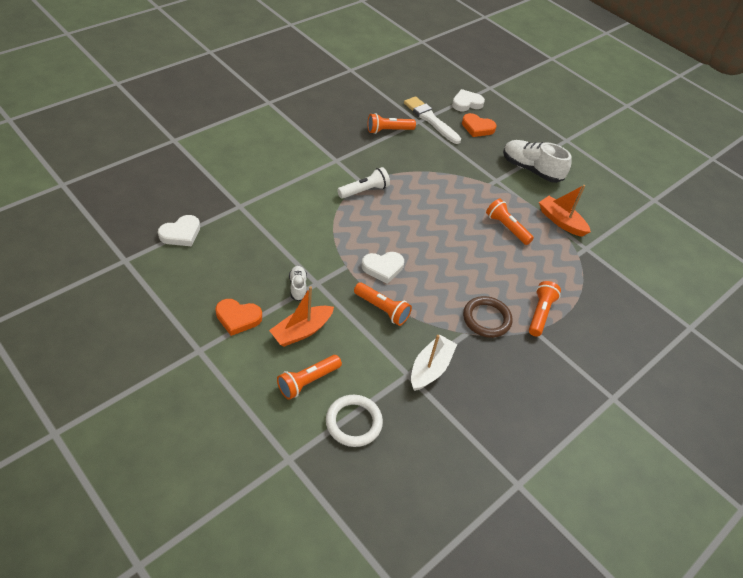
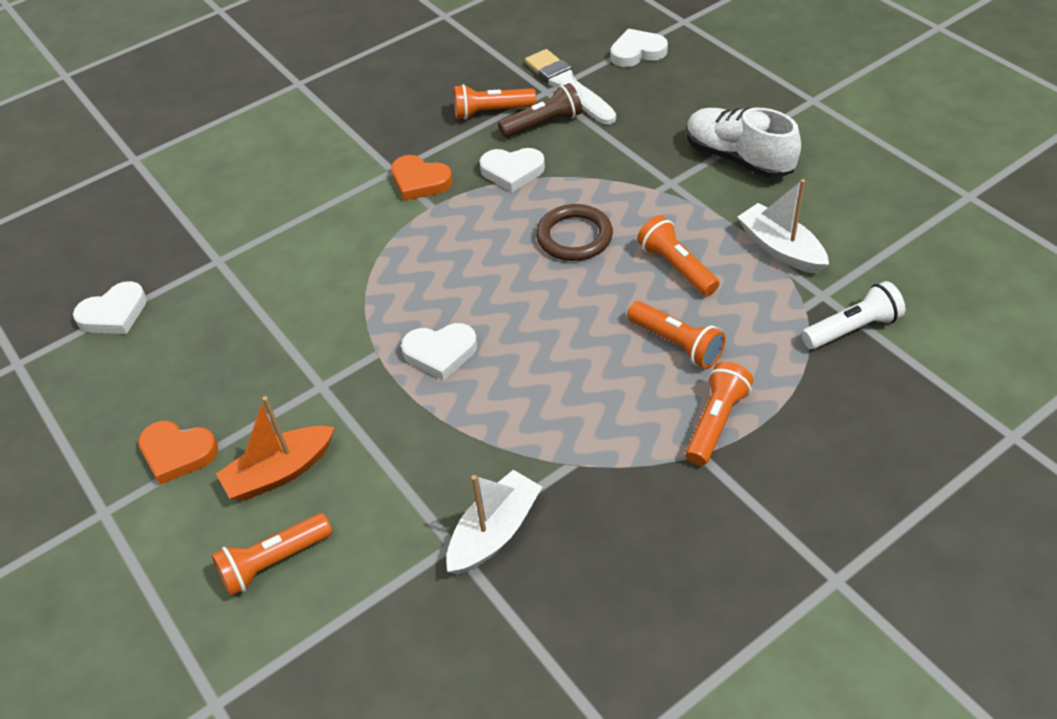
camera: 15 degrees right, 0 degrees up
(298, 287) = (288, 394): white shoe -> none
(353, 422) = (340, 635): white ring -> none
(364, 191) = (431, 219): white flashlight -> white flashlight (852, 329)
(382, 309) = (426, 427): orange flashlight -> orange flashlight (676, 344)
(406, 166) = (512, 171): none -> white heart
(420, 140) = (543, 124): none -> brown flashlight
(477, 128) = (650, 93): orange heart -> orange heart (420, 181)
(486, 319) = (613, 436): brown ring -> brown ring (574, 237)
(561, 221) = (781, 249): orange boat -> white boat

